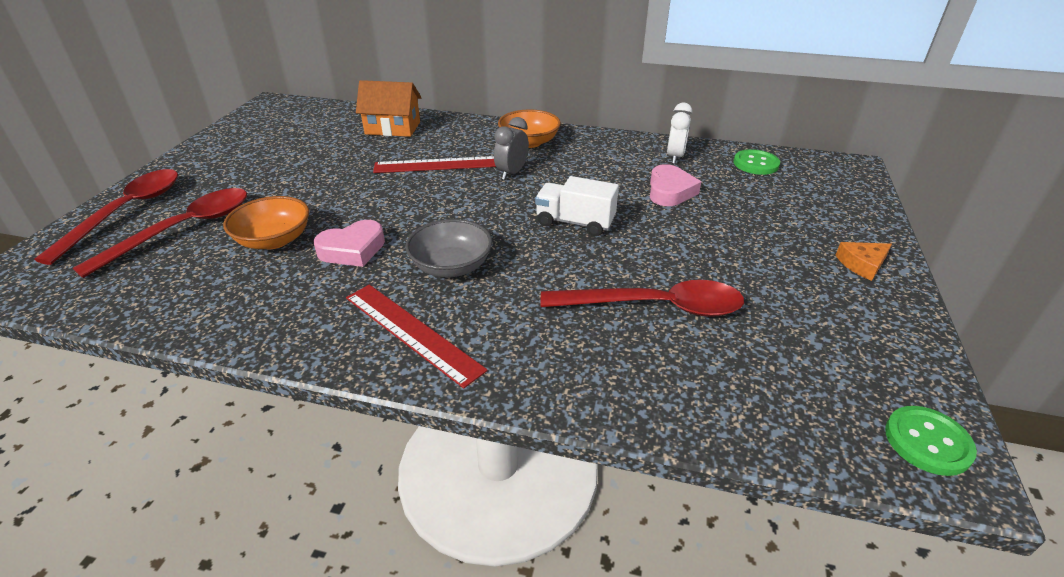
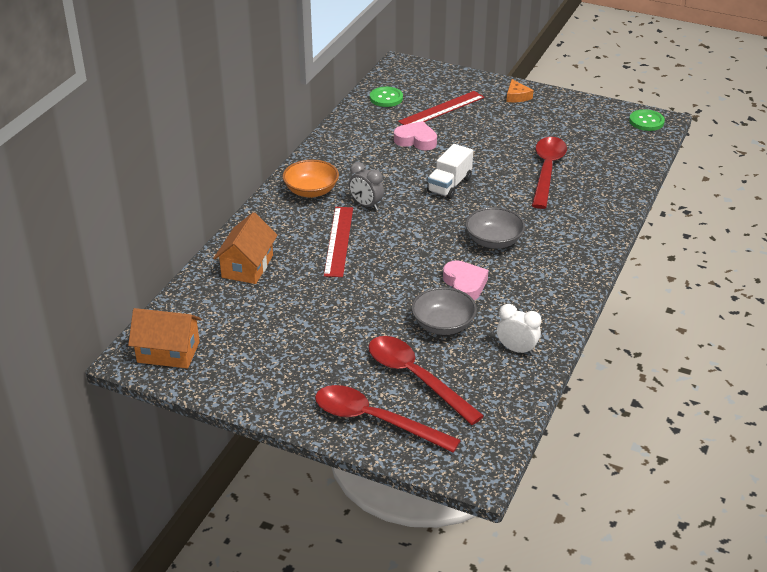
camera: 80 degrees left, 0 degrees up
(273, 113) = (168, 352): none -> orange house
(274, 240) = (443, 325): orange bowl -> grey bowl
(412, 332) = (561, 258): red ruler -> red ruler (441, 109)
(675, 157) = (364, 128): white clock -> white clock (516, 349)

